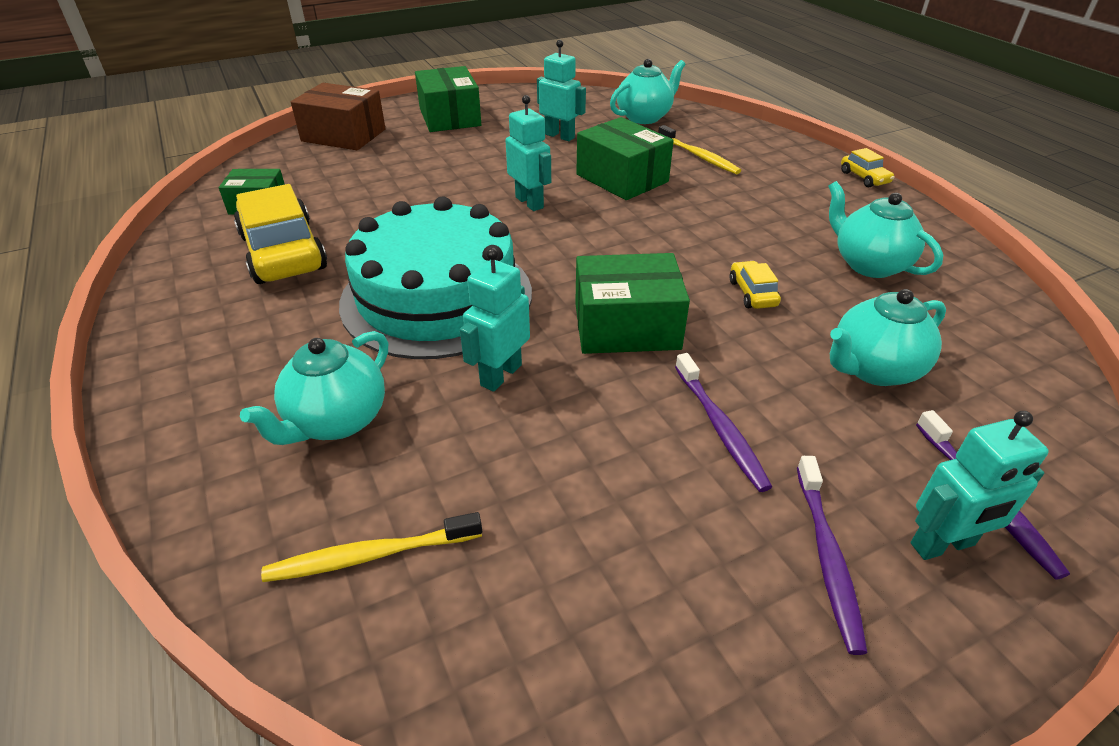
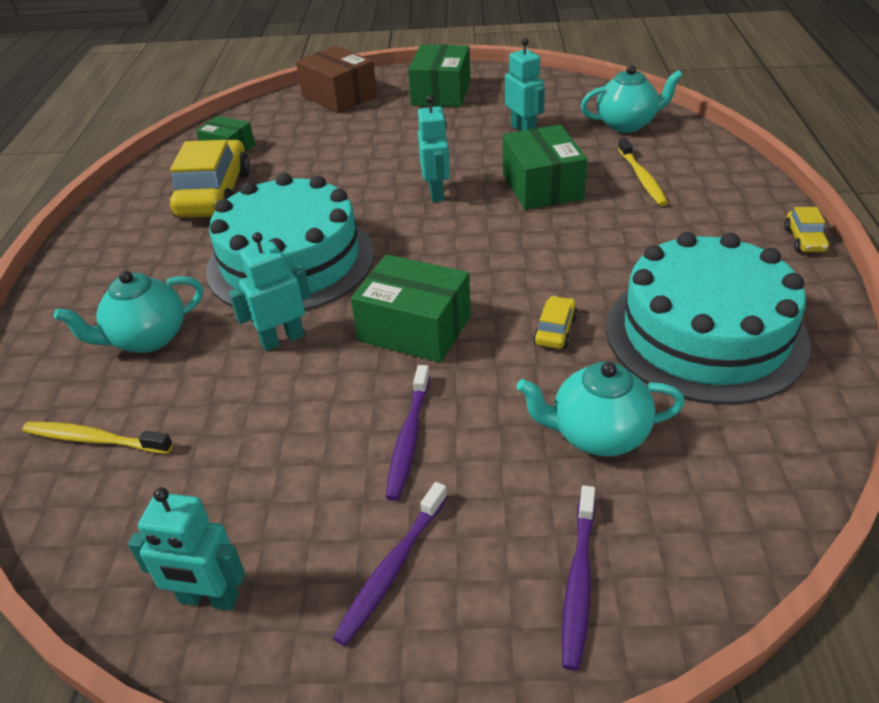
camera: 30 degrees right, 0 degrees up
(868, 264) = (705, 334): turquoise teapot -> turquoise cake
(943, 545) = (497, 600): turquoise robot -> turquoise robot (208, 599)

